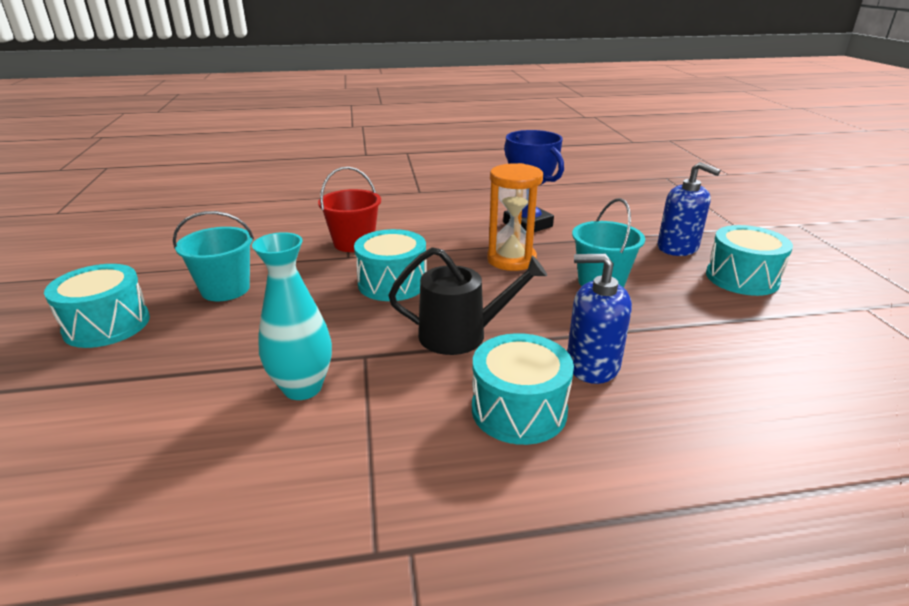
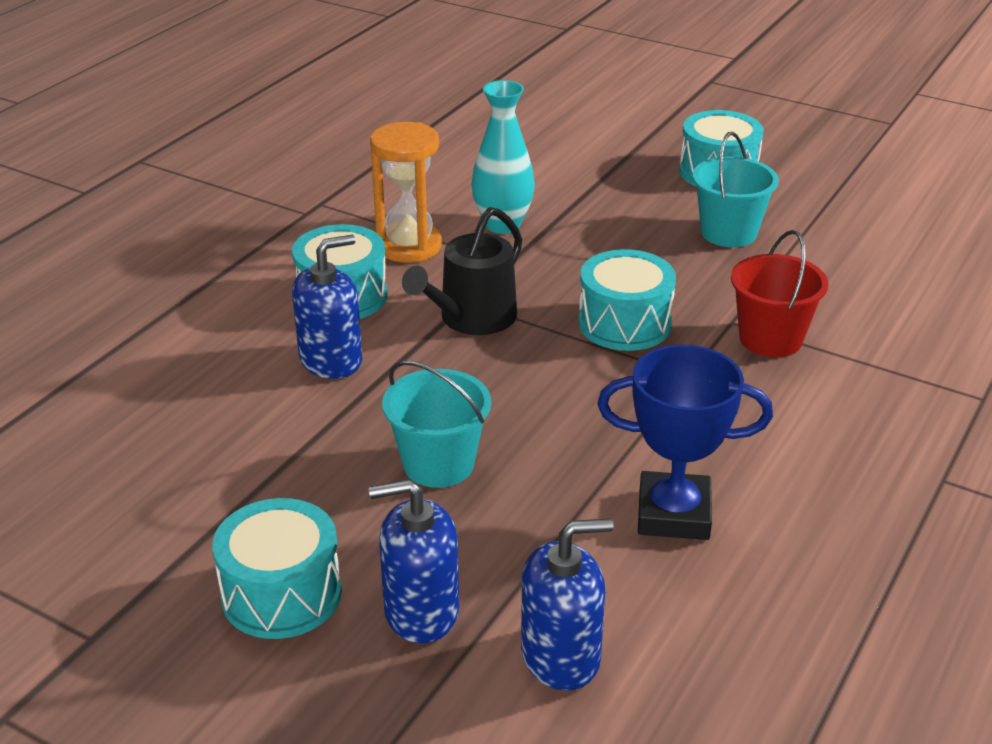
camera: 130 degrees right, 5 degrees up
(511, 260) = (579, 431): orange hourglass -> orange hourglass (409, 246)
(636, 219) = (561, 656): none -> blue soap dispenser

